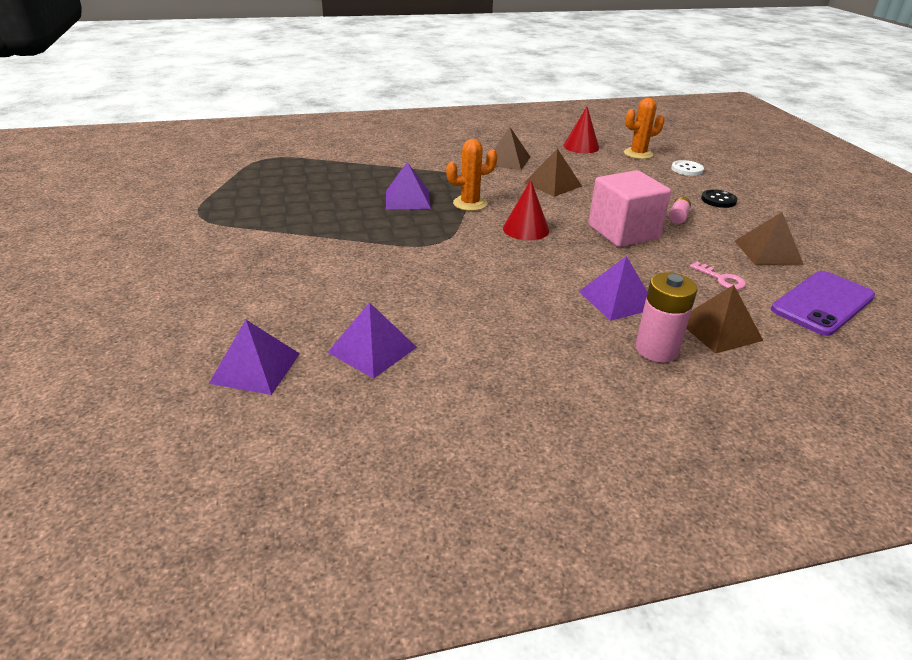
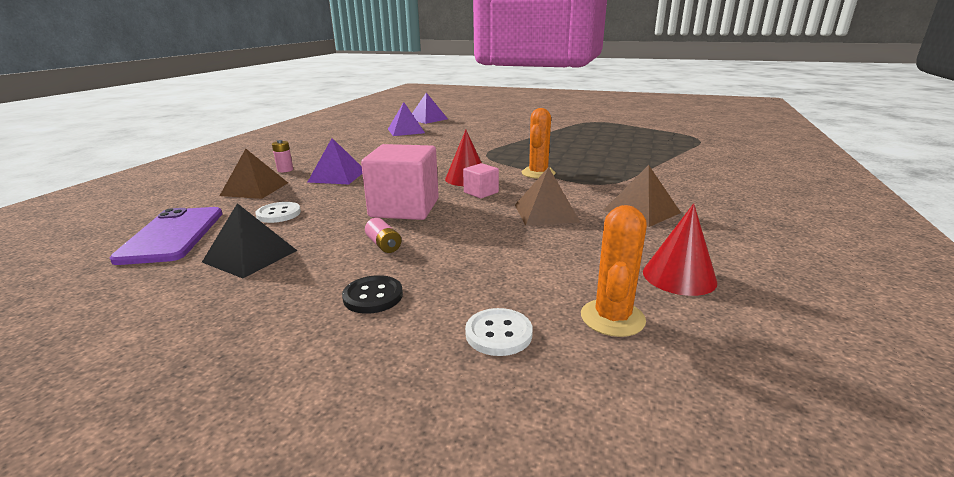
camera: 125 degrees right, 10 degrees down
(407, 199) = (569, 159): purple pyramid -> none
(549, 214) = (481, 192): none -> pink cube
(656, 349) = (285, 170): pink battery -> pink battery, size x0.54
(721, 279) = (279, 214): pink key -> white button
(768, 252) = (250, 256): brown pyramid -> black pyramid

